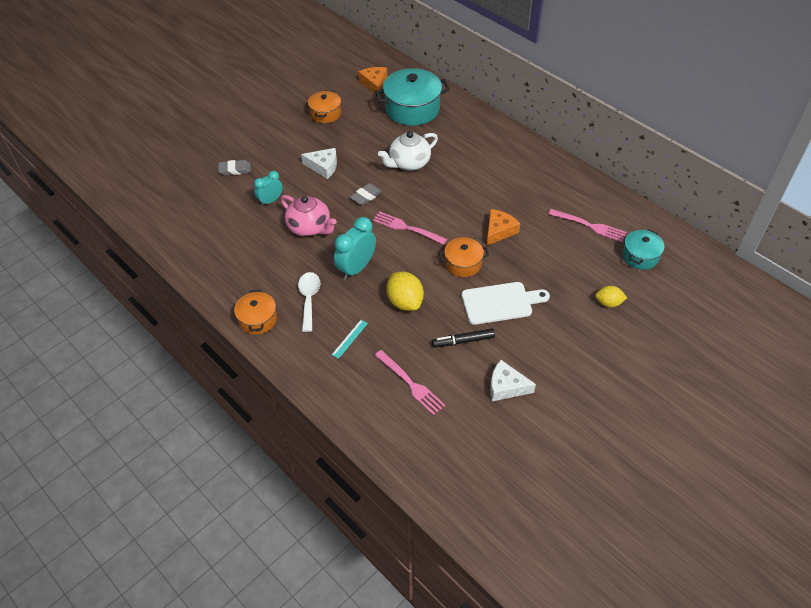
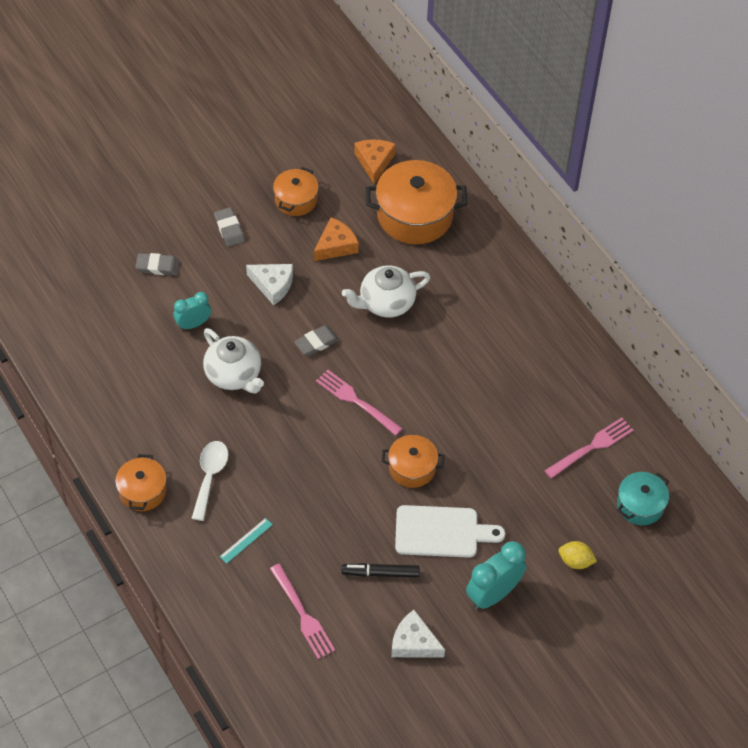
camera: 10 degrees right, 5 degrees up
(282, 138) = (229, 229): none -> grey eraser
(310, 228) = (234, 375): pink teapot -> white teapot
(356, 268) = (278, 446): turquoise clock -> turquoise clock (493, 594)
(405, 302) = (325, 505): yellow lemon -> none
(412, 109) = (414, 215): turquoise pot -> orange pot
(499, 231) = (472, 430): orange cheese -> orange cheese (335, 245)
(589, 226) = (591, 447): pink fork -> pink fork turned 75 degrees counterclockwise

